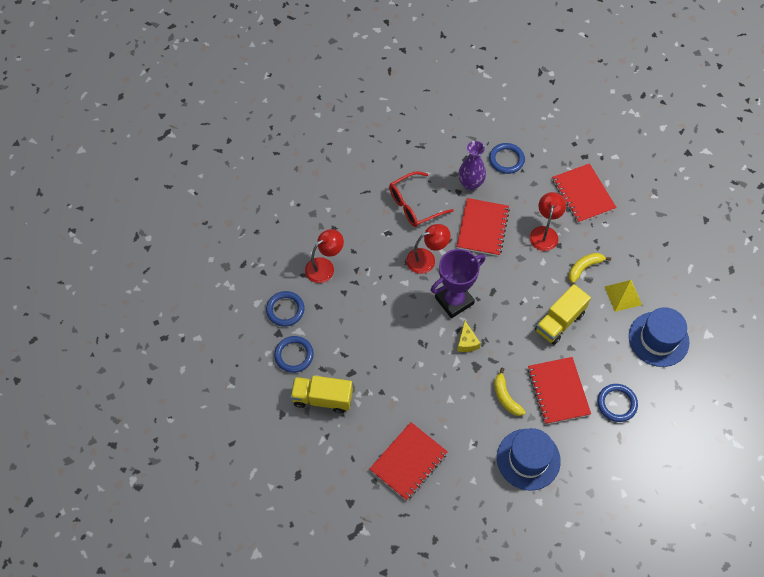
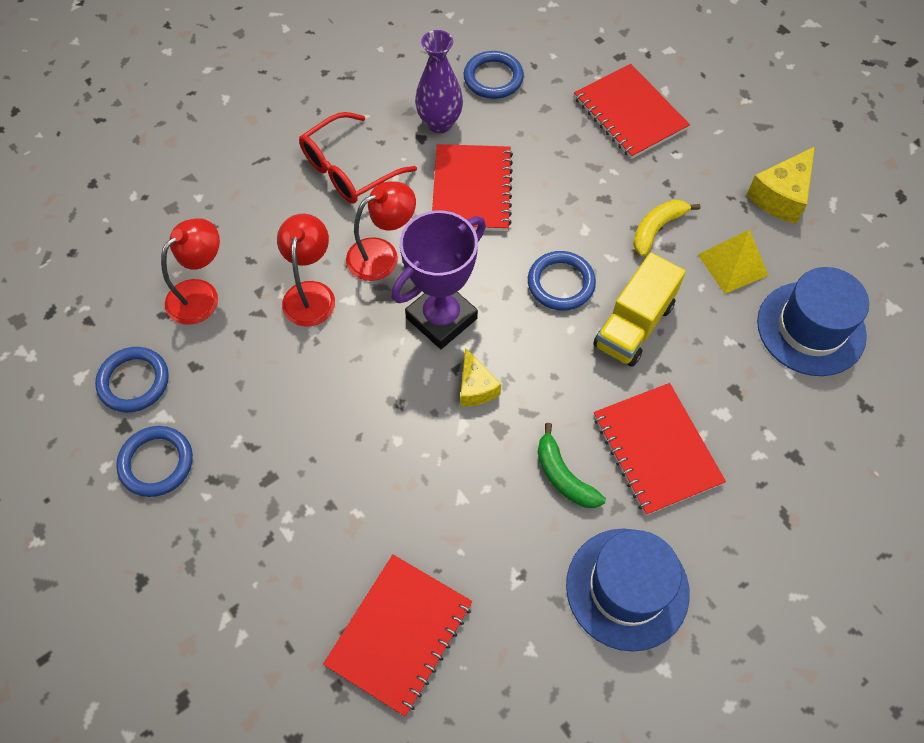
camera: 10 degrees left, 0 degrees up
(322, 398) = (218, 537): yellow truck -> none
(505, 397) = (563, 476): yellow banana -> green banana
(545, 233) = (579, 182): red lamp -> red lamp (310, 293)
(617, 403) = (766, 455): blue ring -> blue ring (561, 283)
(660, 259) = (781, 196): none -> yellow cheese

